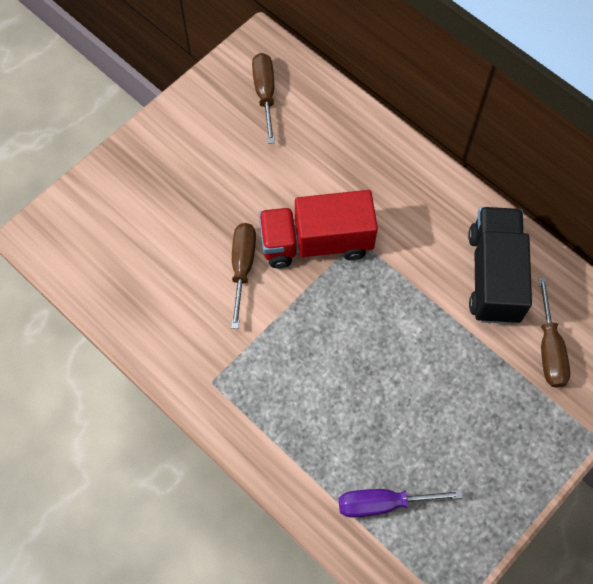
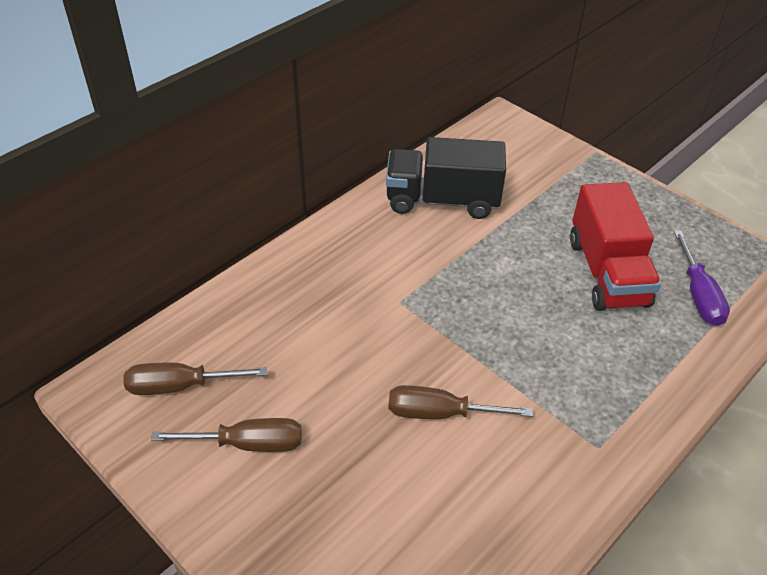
camera: 90 degrees left, 20 degrees down
(316, 242) = (404, 338): red truck -> red truck (607, 272)
(549, 348) = (515, 172): brown screwdriver -> brown screwdriver (247, 444)

